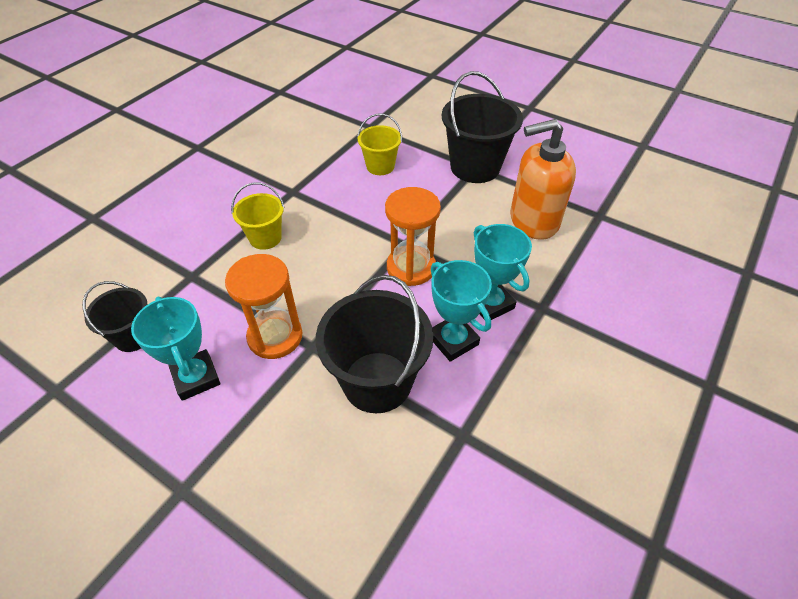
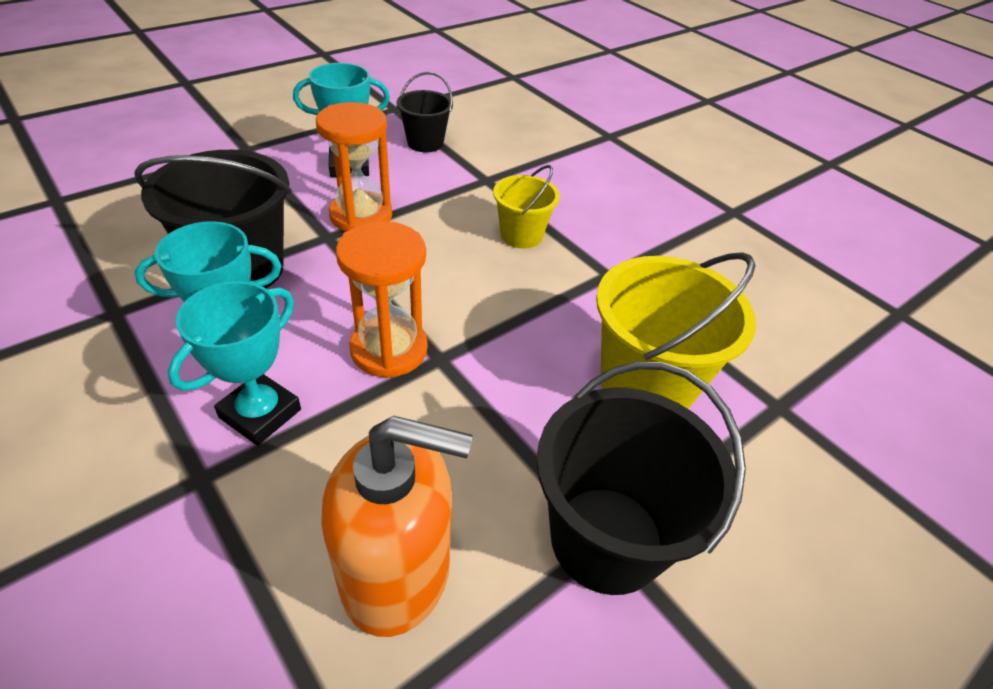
camera: 105 degrees right, 5 degrees down
(380, 166) = (646, 385): yellow bucket -> yellow bucket, size x1.76
(490, 303) = (260, 413): turquoise trophy -> turquoise trophy turned 45 degrees counterclockwise
(533, 221) = (397, 573): orange soap dispenser -> orange soap dispenser turned 90 degrees clockwise

